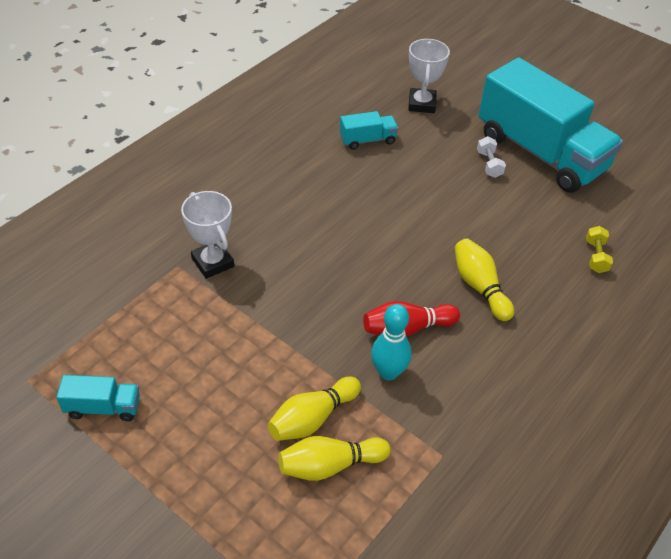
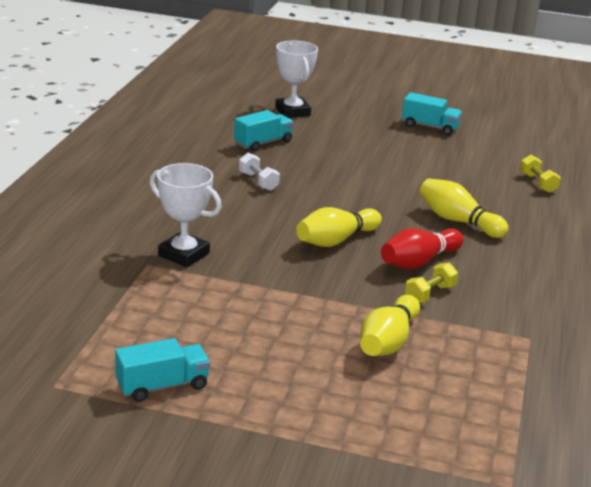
camera: 25 degrees left, 20 degrees down
(329, 465) = (435, 370): yellow bowling pin -> yellow bowling pin (336, 240)
(388, 372) = (429, 294): turquoise bowling pin -> yellow dumbbell
(489, 164) = (391, 141): white dumbbell -> white dumbbell (258, 181)
(540, 153) = (430, 127): turquoise truck -> turquoise truck, size x0.41

